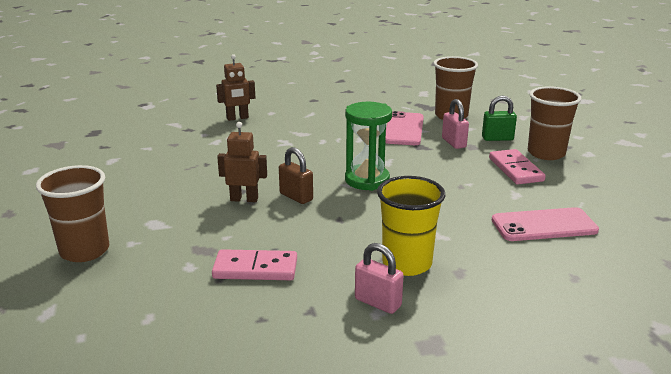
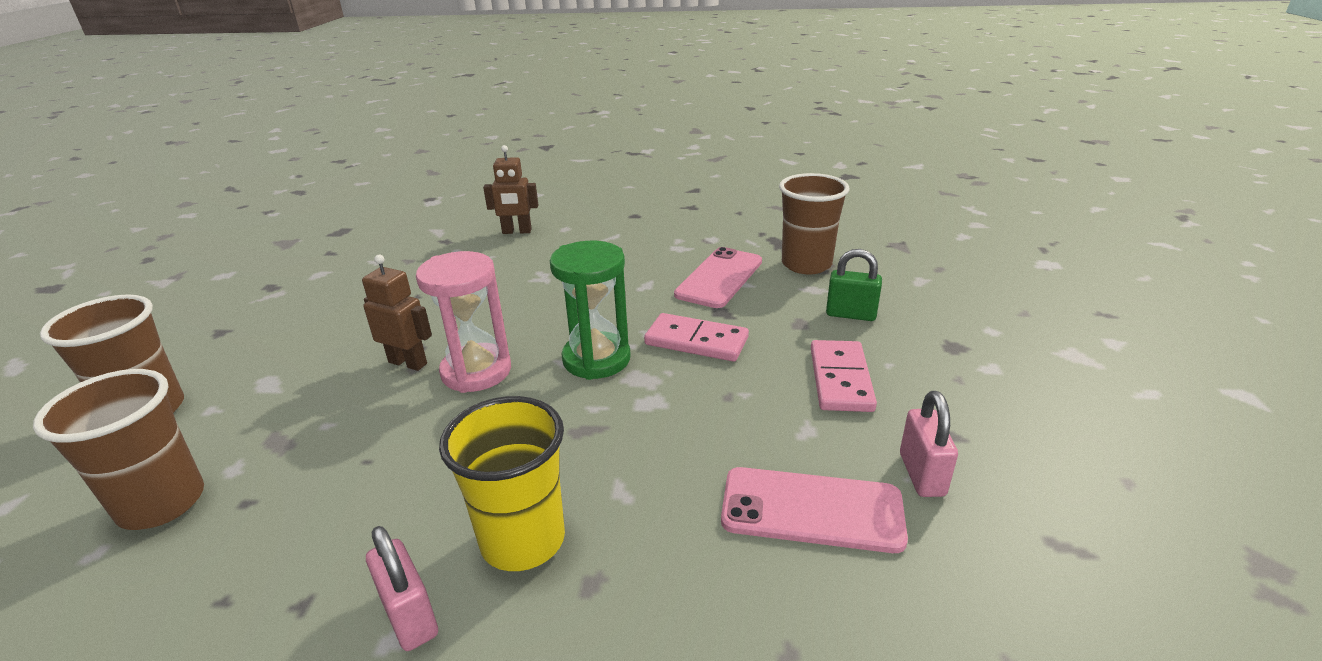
camera: 20 degrees right, 5 degrees up
(255, 269) = (307, 494): pink domino -> pink domino (696, 341)
(296, 197) = (476, 371): brown padlock -> pink hourglass
(454, 143) = (776, 312): pink padlock -> pink padlock (921, 474)
(546, 153) = (914, 355): brown cup -> brown cup (162, 503)

